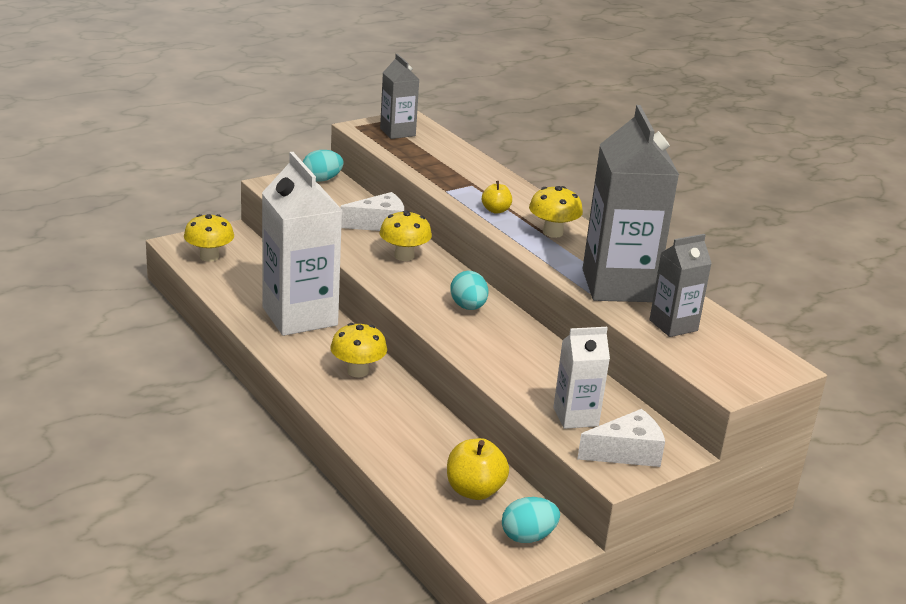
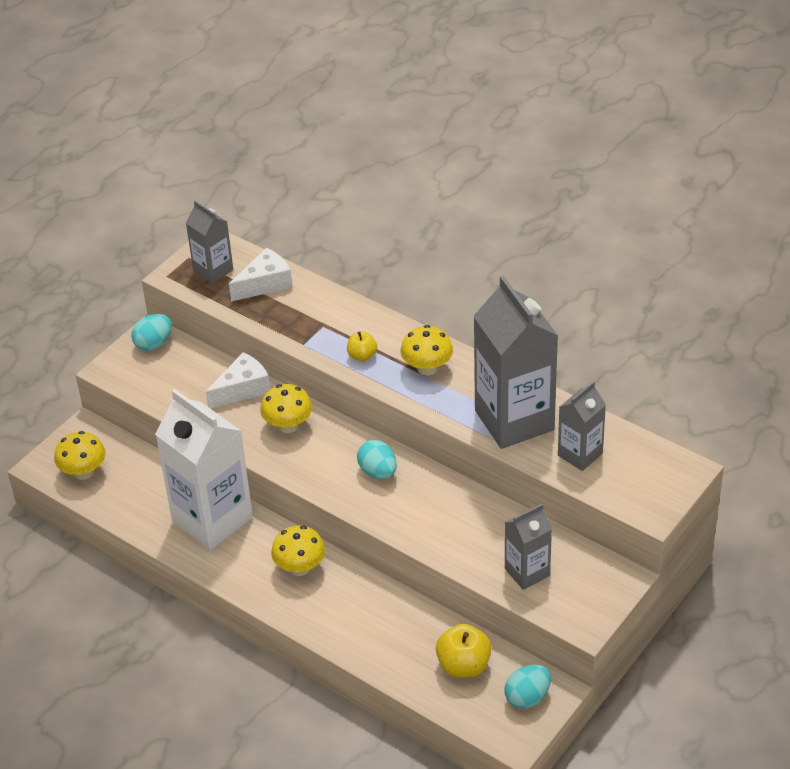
camera: 15 degrees left, 15 degrees up
(575, 417) = (527, 572): white carton -> grey carton
(626, 452) = (584, 597): white cheese -> white cheese (265, 284)

